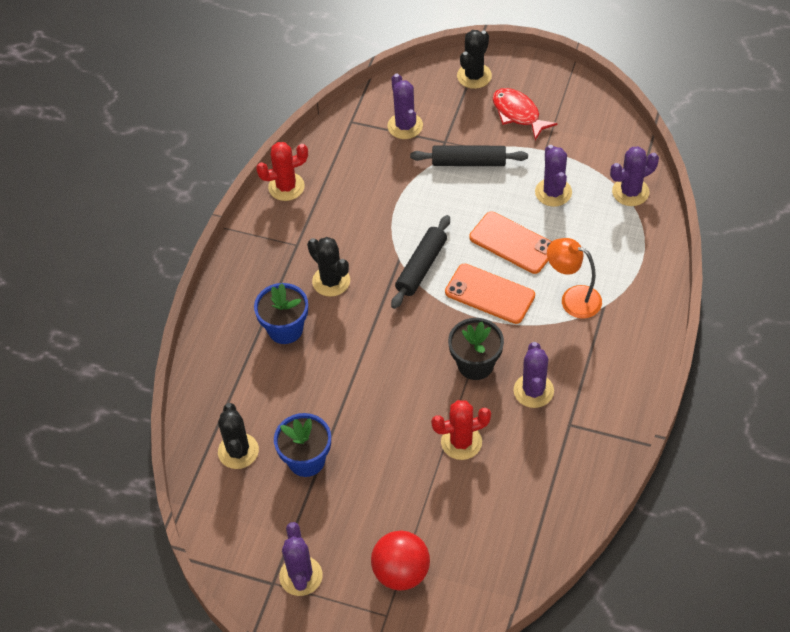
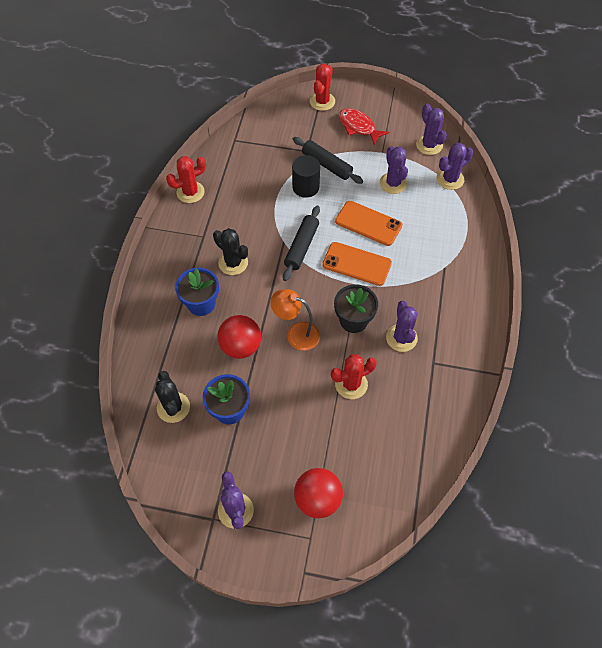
camera: 10 degrees left, 5 degrees up
(329, 385) = (241, 346): none -> red ball
(405, 126) = (275, 141): purple cactus -> purple cactus (429, 145)
(437, 190) = (305, 187): none -> black cylinder
(468, 162) = (327, 165): black rolling pin -> black rolling pin turned 45 degrees clockwise
(474, 76) = (322, 101): black cactus -> red cactus
(573, 299) = (420, 263): orange lamp -> orange lamp (296, 334)

